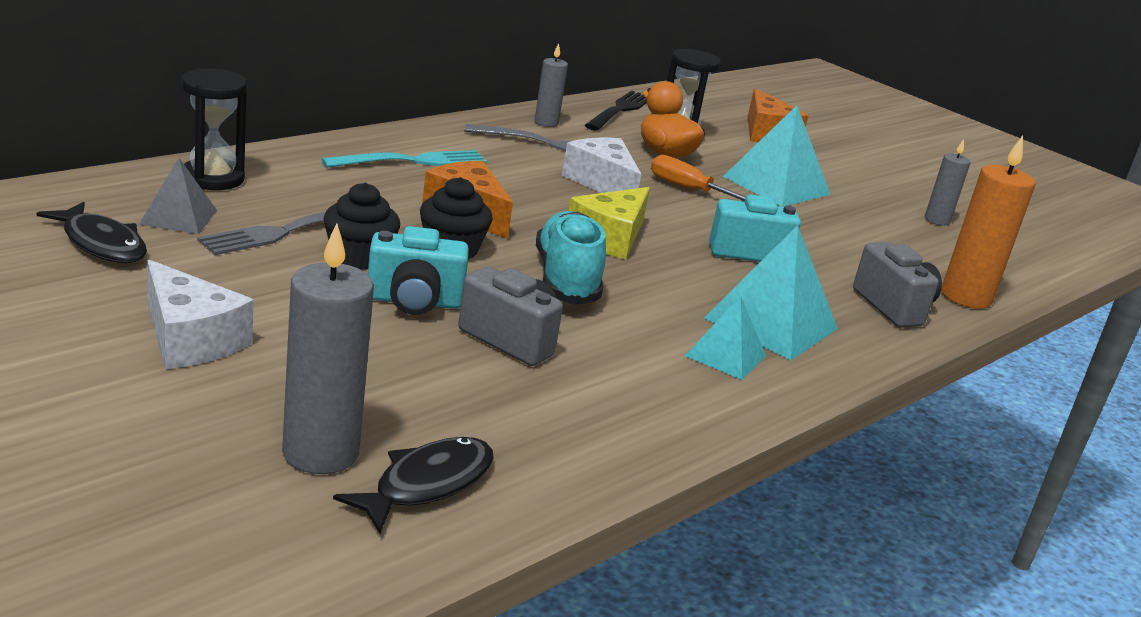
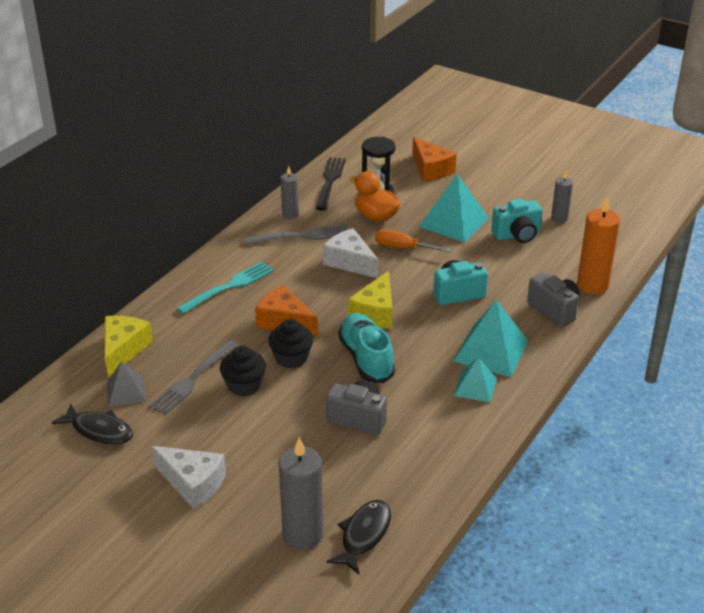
camera: 10 degrees left, 10 degrees up
(213, 178) = (123, 350): black hourglass -> yellow cheese
(414, 302) = (292, 409): turquoise camera -> turquoise camera (517, 235)

